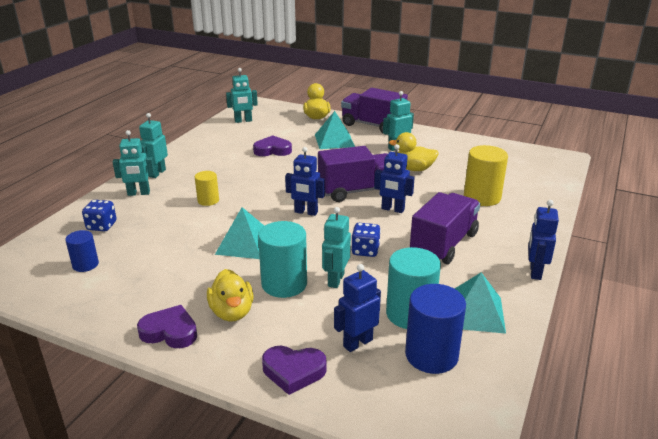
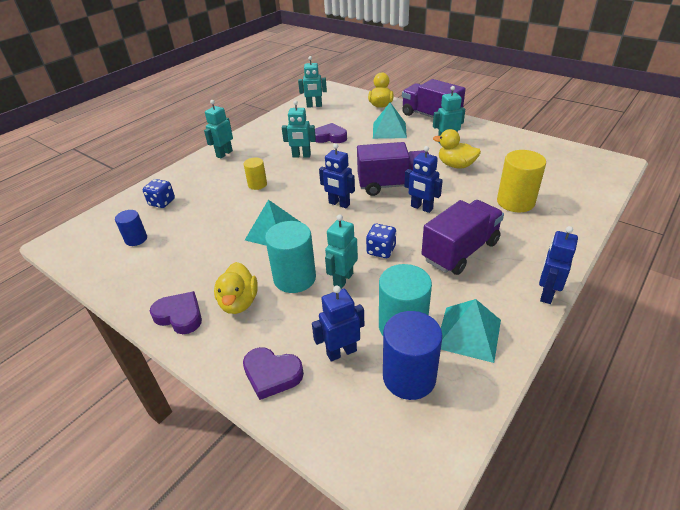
camera: 15 degrees right, 10 degrees up
(138, 193) = (202, 173): turquoise robot -> turquoise robot (301, 156)

